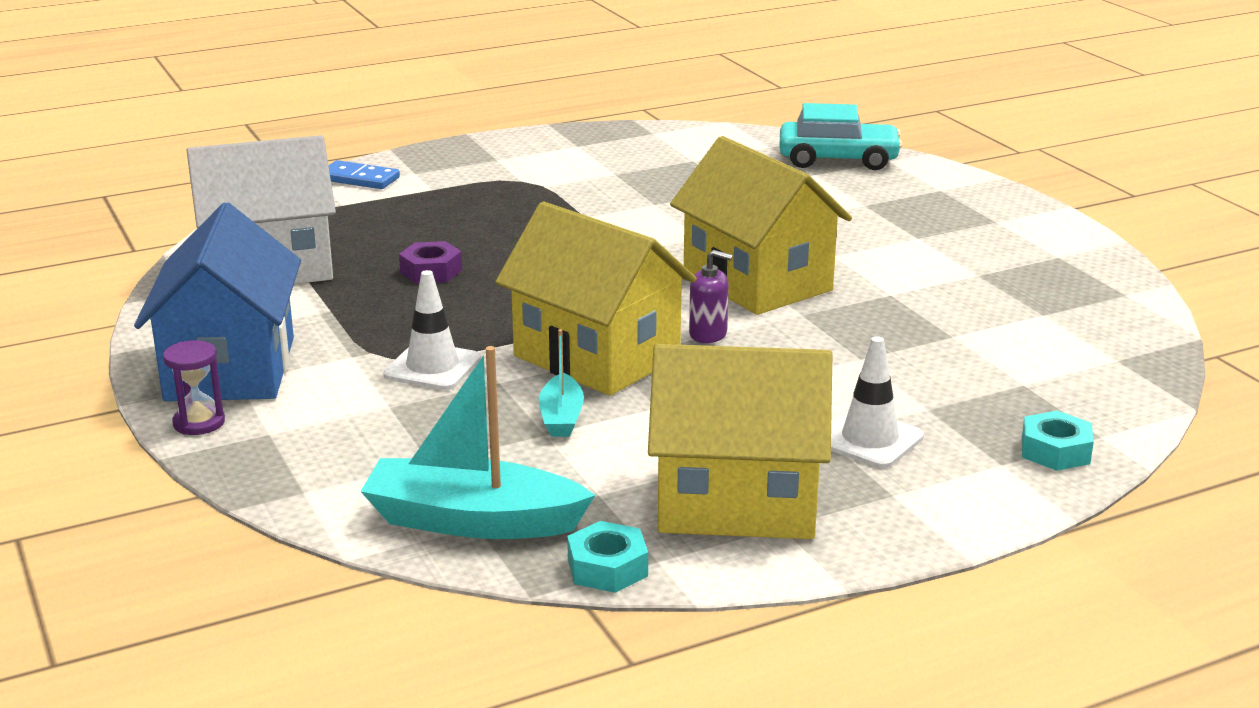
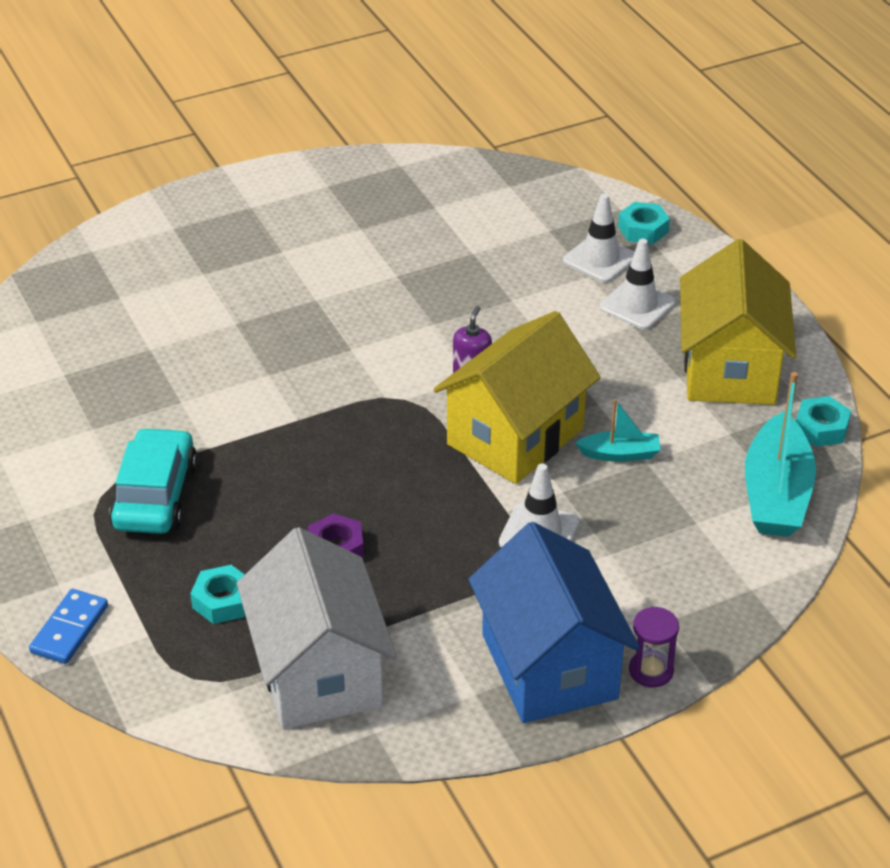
camera: 90 degrees left, 15 degrees up
(230, 369) = (549, 666): blue house -> blue house turned 75 degrees clockwise
(374, 229) = (223, 601): none -> turquoise nut
(757, 282) = (370, 344): yellow house -> none
(838, 159) = (84, 280): turquoise car -> turquoise car (155, 496)
(968, 417) = (600, 259): none -> white traffic cone

